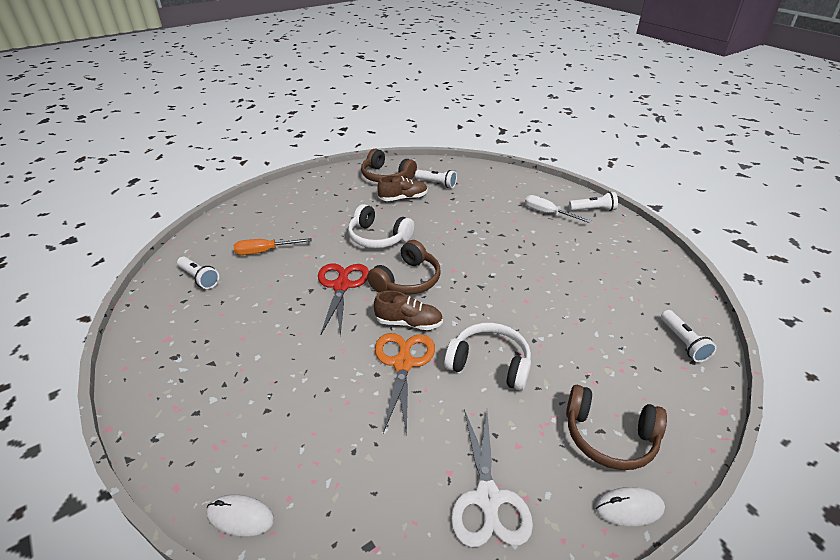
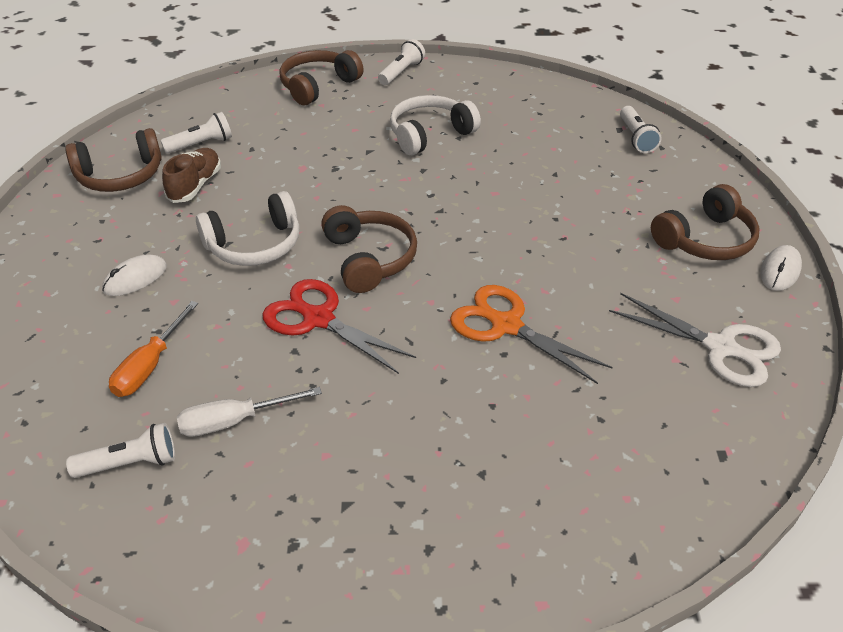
camera: 55 degrees left, 5 degrees up
(240, 517) = (625, 550): white mouse -> white mouse (135, 278)
(409, 323) = (445, 292): brown shoe -> none
(489, 363) = (561, 263): white headphones -> white headphones (430, 134)
(535, 190) = (318, 86): none -> brown headphones
(548, 213) = (371, 102): white screwdriver -> white screwdriver (234, 421)
(683, 342) = (636, 138): white flashlight -> white flashlight turned 60 degrees clockwise

